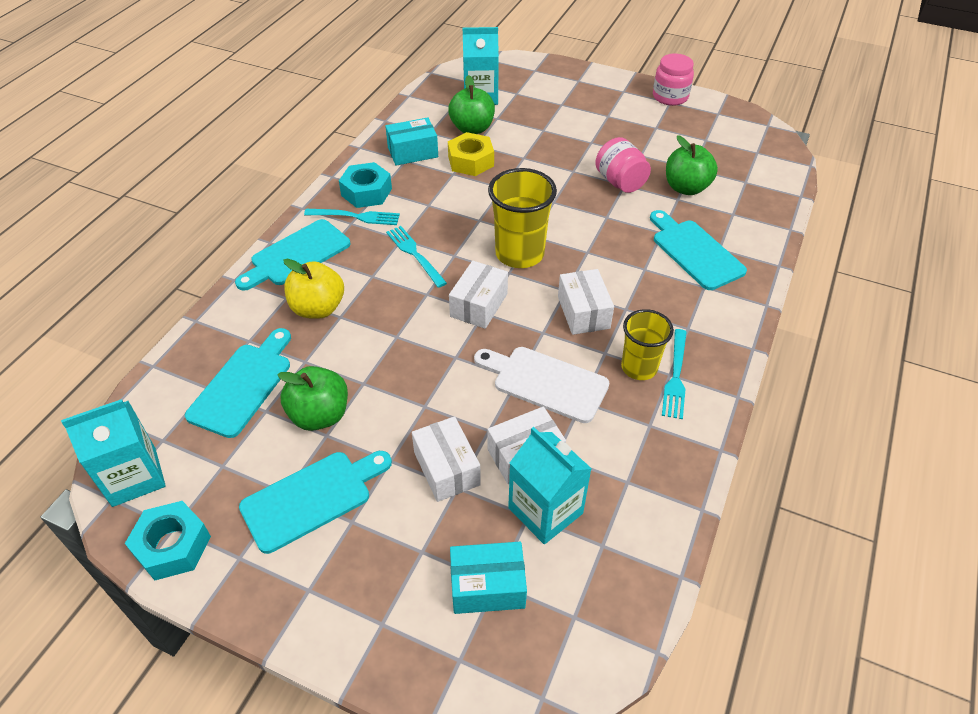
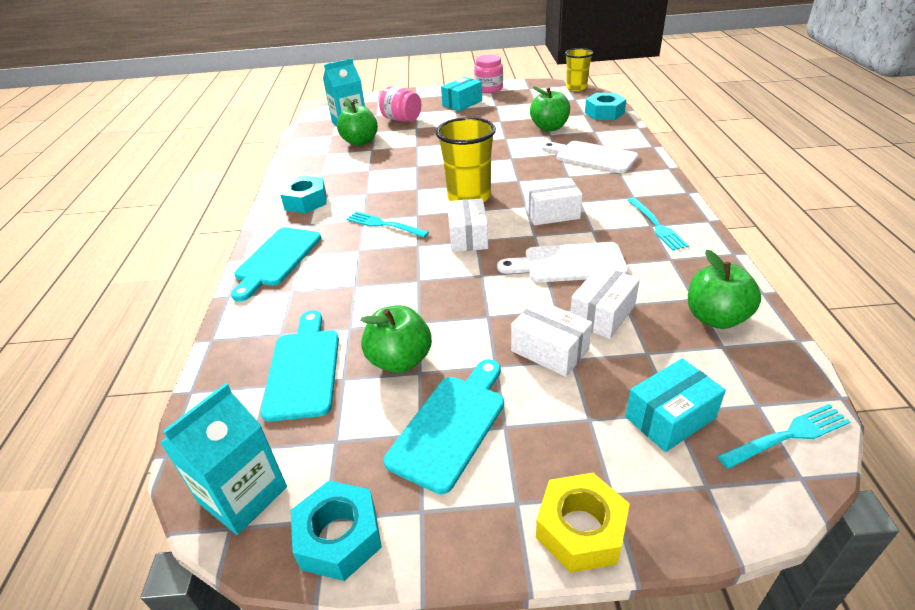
camera: 25 degrees left, 10 degrees down
(318, 308) = (329, 287): yellow apple -> none
(356, 216) = (310, 218): turquoise fork -> turquoise fork (788, 435)
(413, 152) = (324, 167): turquoise box -> turquoise box (462, 103)
(471, 161) = (377, 159): yellow nut -> yellow nut (580, 529)
(545, 510) = (657, 343): turquoise carton -> none
(583, 312) = (552, 213): white box -> white box turned 60 degrees counterclockwise
(620, 182) = (501, 138): pink jar -> pink jar (402, 119)
(626, 513) = (715, 318): none -> green apple
(639, 367) = (626, 229): yellow cup -> yellow cup (576, 88)
(695, 252) = (592, 156): turquoise cutting board -> white cutting board
(771, 189) = (604, 113): none -> turquoise nut

